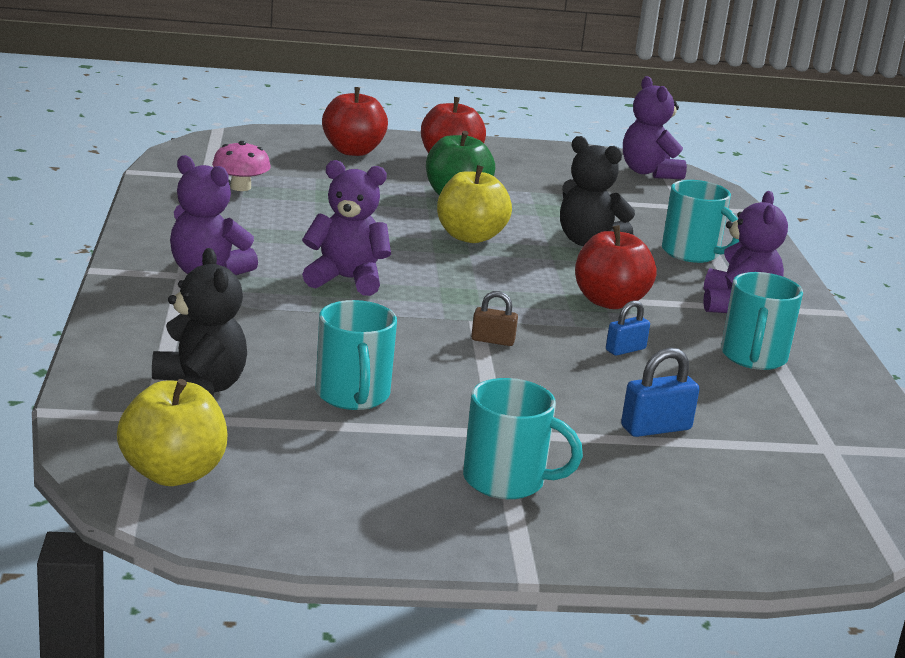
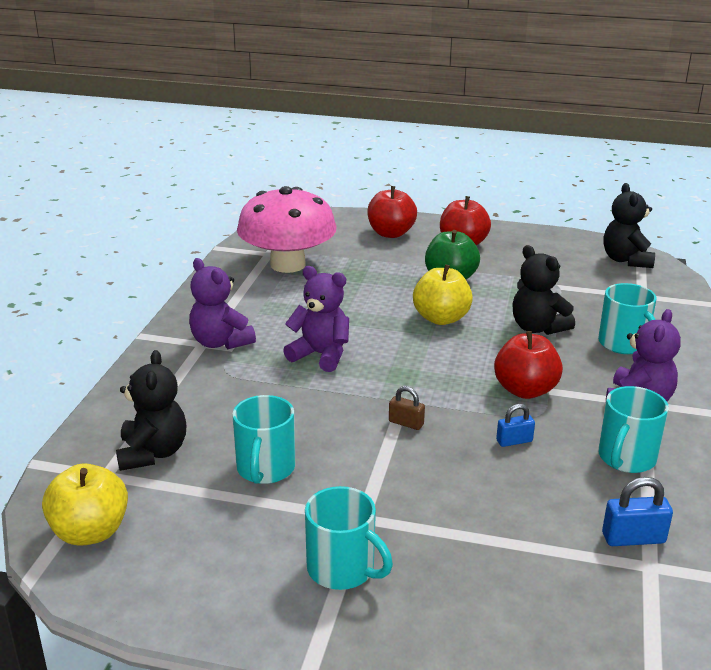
camera: 20 degrees right, 5 degrees up
(240, 187) = (287, 264): pink mushroom -> pink mushroom, size x2.28
(649, 172) = (626, 260): purple teddy bear -> black teddy bear
(656, 428) = (499, 527): blue padlock -> blue padlock (633, 538)

